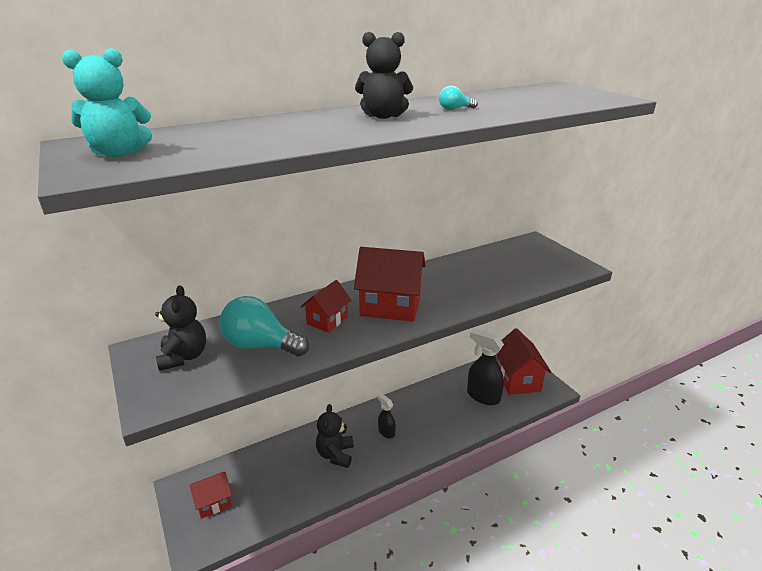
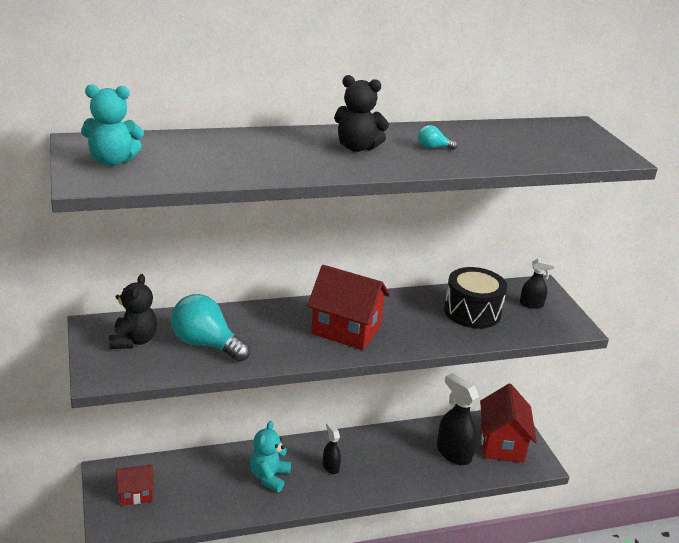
camera: 10 degrees right, 0 degrees up
(327, 320) = (277, 332): red house -> none
(335, 454) = (269, 477): black teddy bear -> turquoise teddy bear
(491, 270) = (472, 312): none -> black drum
(535, 256) = (531, 304): none -> black spray bottle

